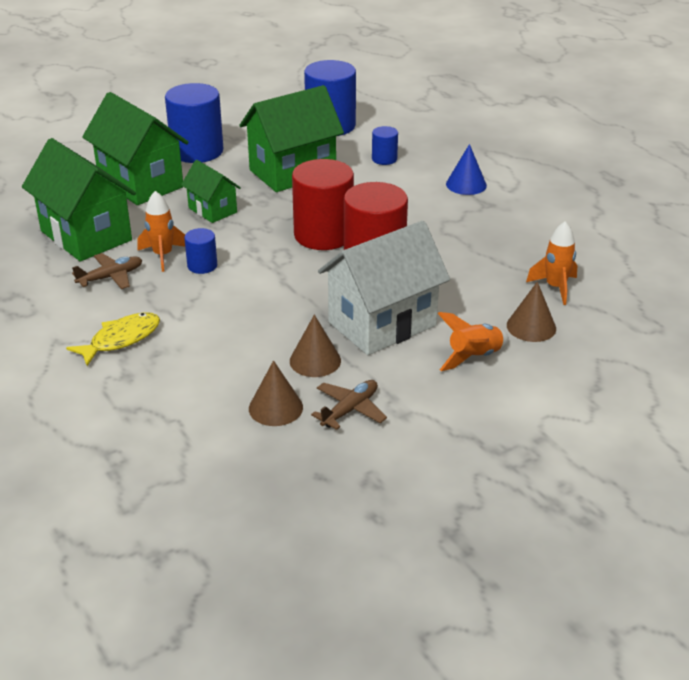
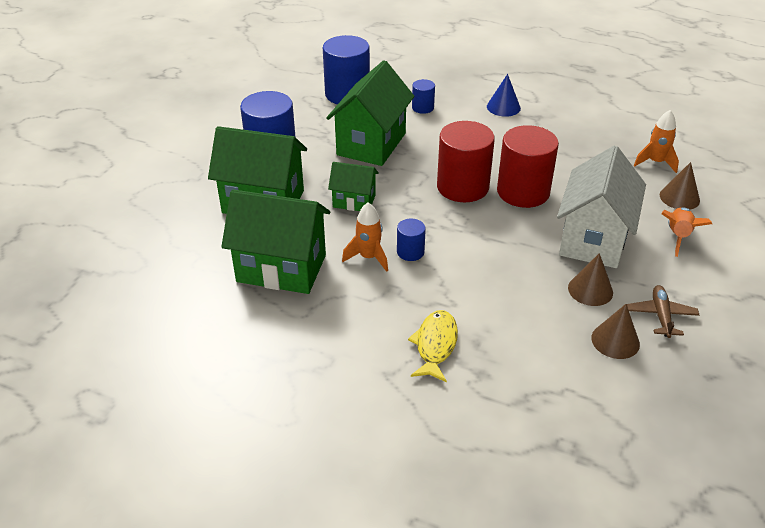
camera: 35 degrees left, 5 degrees up
(111, 277) = (353, 295): brown plane -> none

